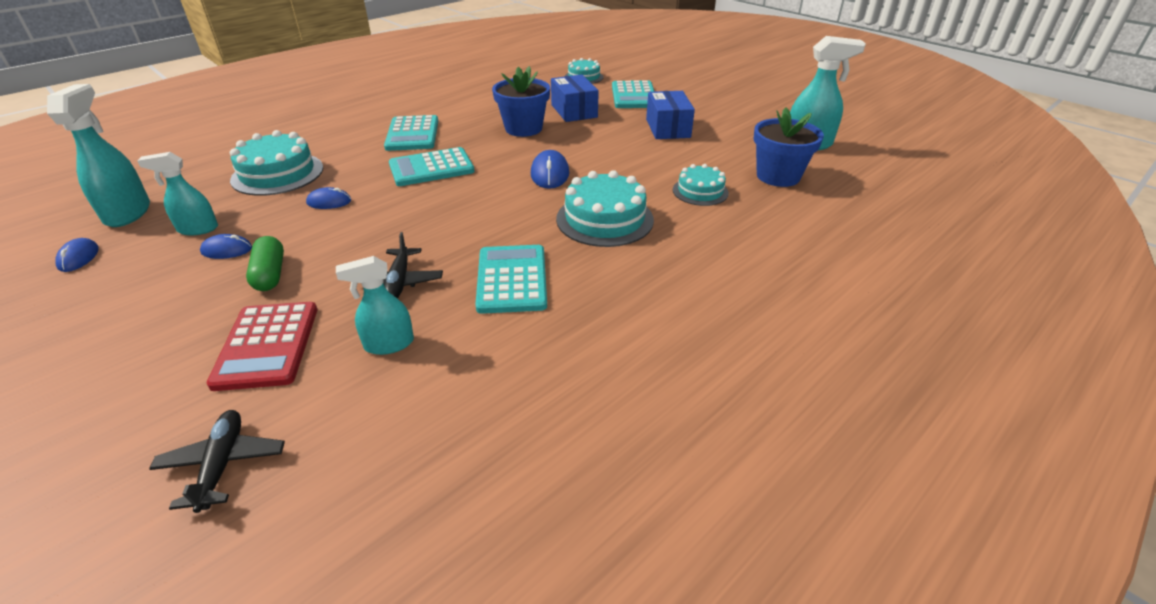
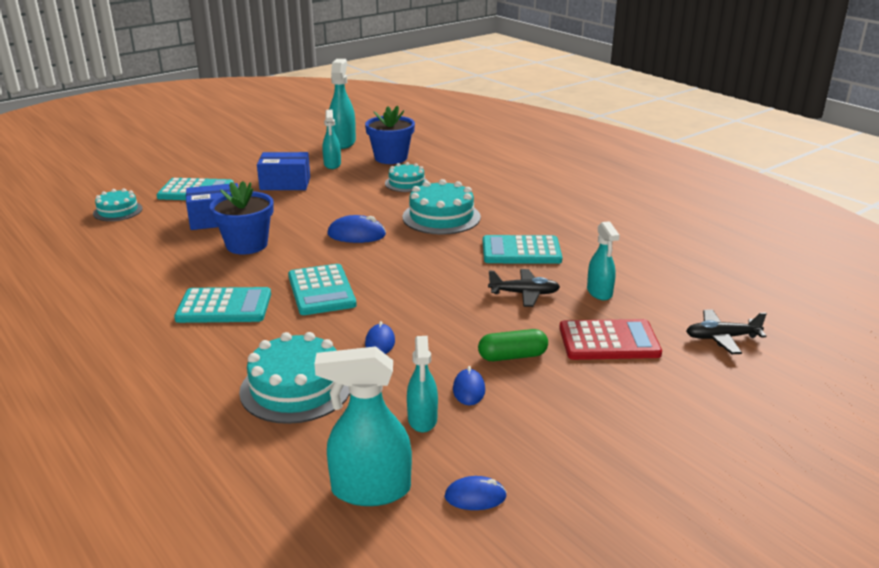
camera: 85 degrees left, 10 degrees down
(733, 145) = (332, 165): none -> turquoise spray bottle

